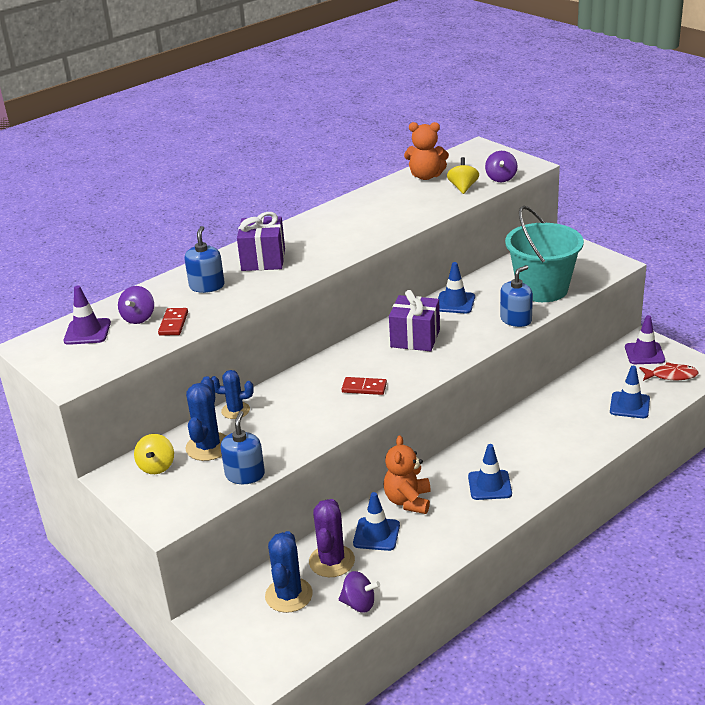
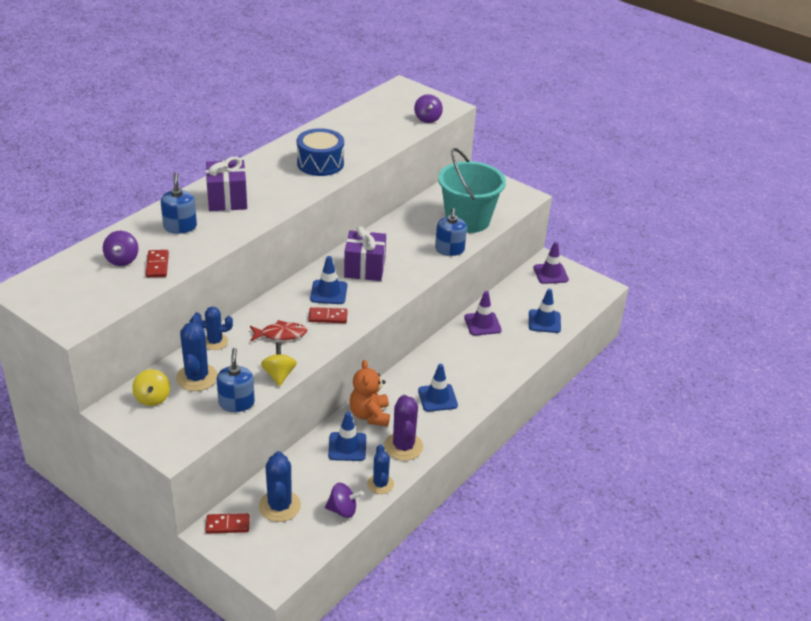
camera: 15 degrees left, 5 degrees up
(87, 332) = (75, 274): purple traffic cone -> purple traffic cone (482, 324)
(227, 612) = (227, 525): none -> red domino
(332, 561) = (312, 473): purple cactus -> purple cactus (403, 446)
(372, 223) = (320, 163): none -> blue drum
(407, 577) = (380, 484): none -> blue cactus
(426, 176) = (360, 115): orange teddy bear -> none
(455, 303) = (394, 234): blue traffic cone -> blue traffic cone (328, 292)
(463, 188) = (395, 128): yellow spinning top -> yellow spinning top (279, 375)
(516, 319) = (449, 249): blue soap dispenser -> blue soap dispenser turned 150 degrees clockwise
(671, 375) = (575, 293): red fish -> red fish (281, 334)

